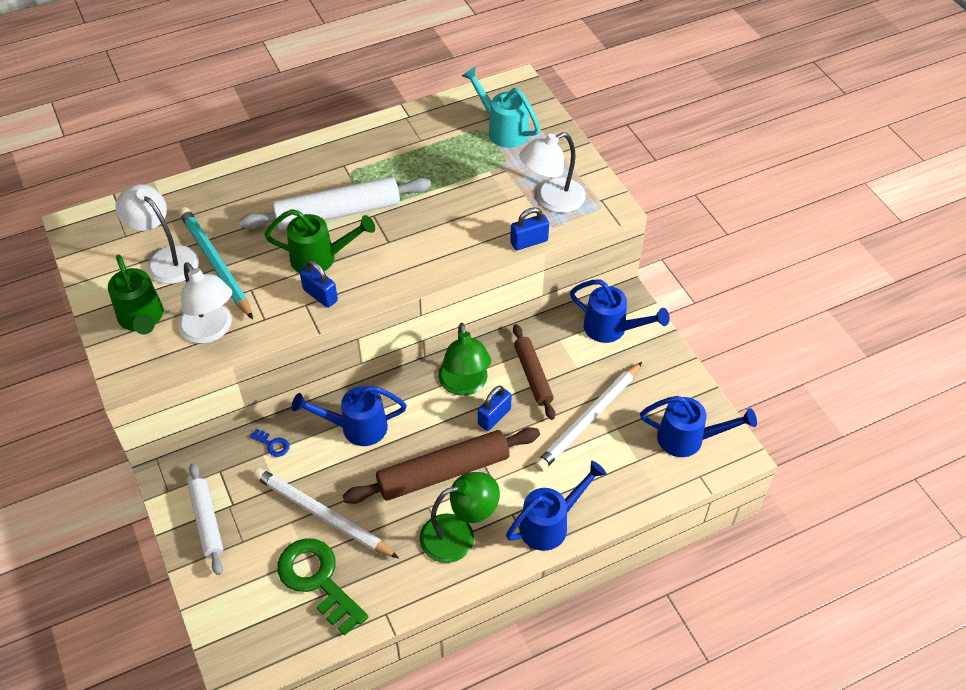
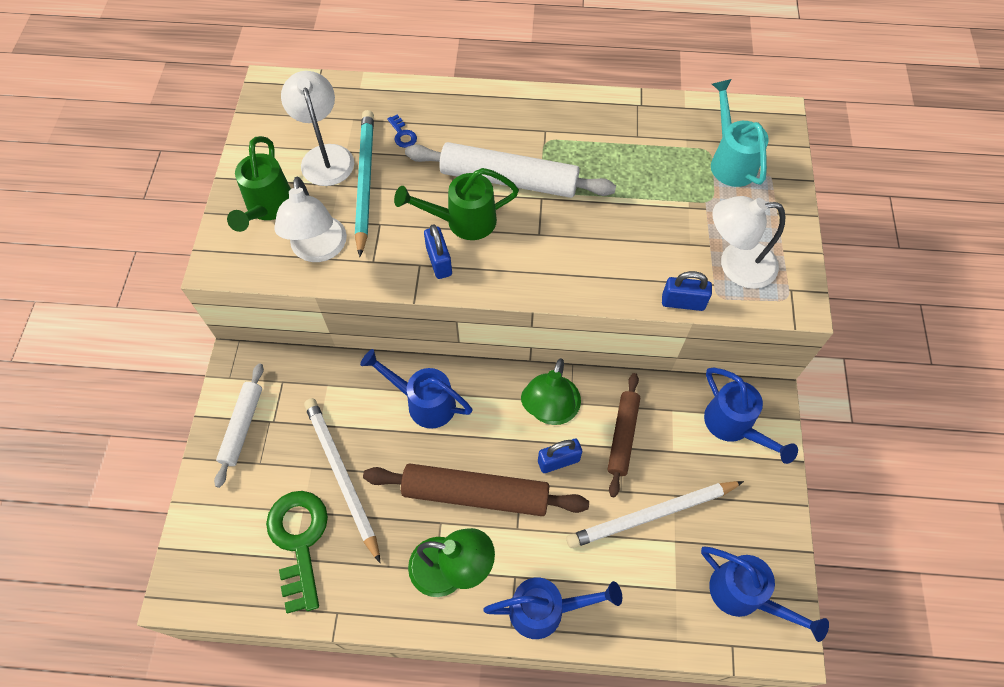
camera: 30 degrees right, 10 degrees up
(272, 444) = (341, 380): blue key -> blue key (402, 134)
(320, 258) = (463, 221): green watering can -> green watering can turned 135 degrees clockwise

